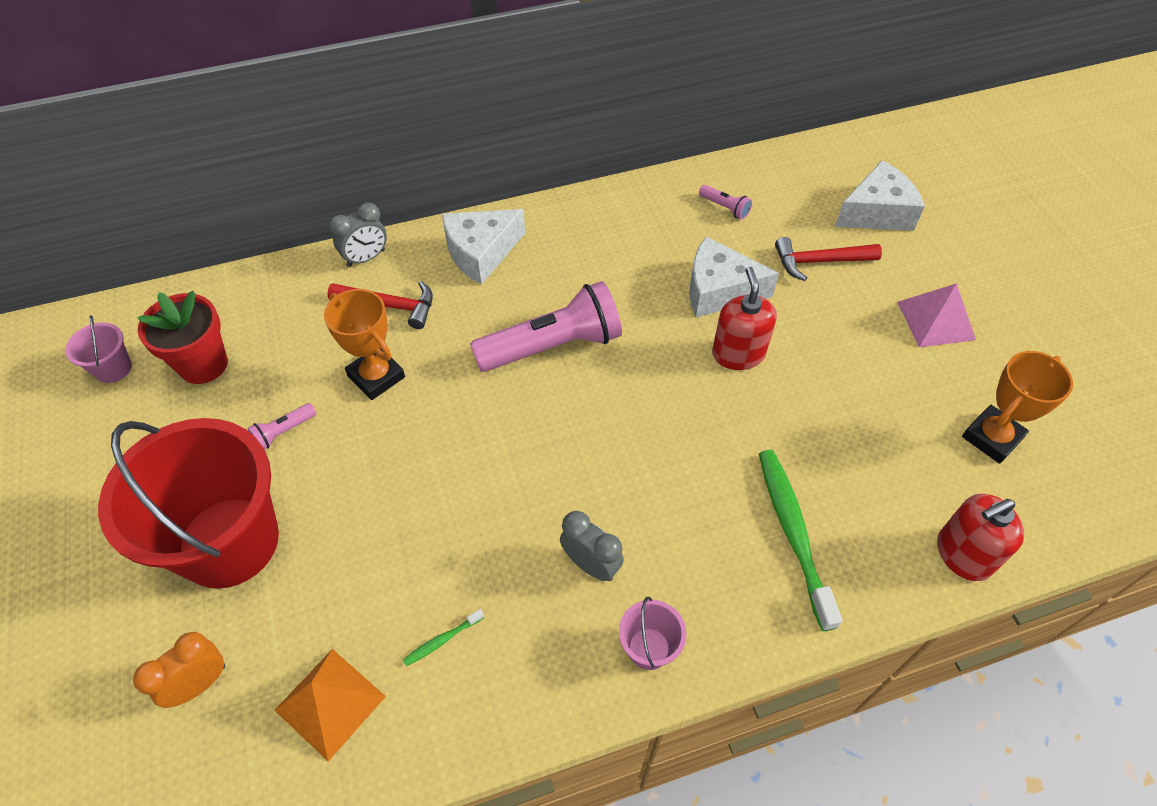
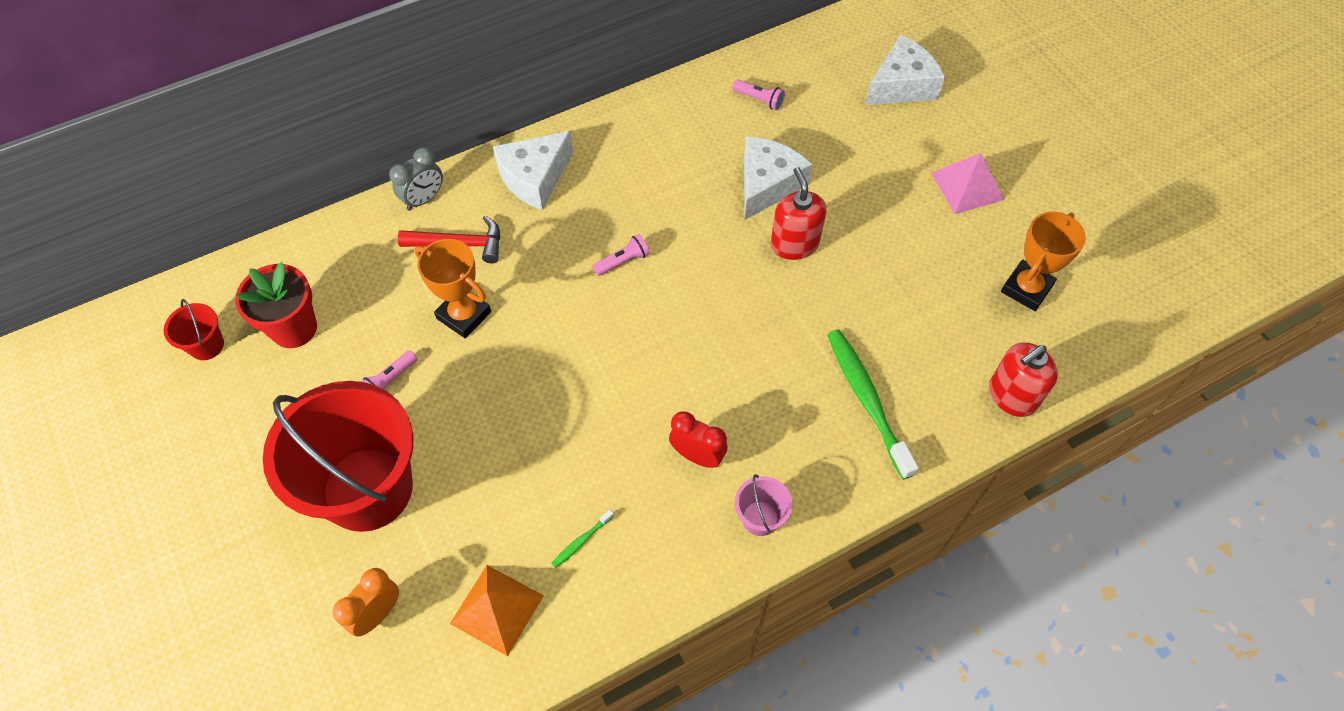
camera: 10 degrees left, 5 degrees up
(113, 368) = (206, 345): pink bucket -> red bucket
(553, 346) = (623, 261): pink flashlight -> pink flashlight, size x0.42
(591, 564) = (697, 456): grey clock -> red clock
(719, 290) = (767, 184): white cheese -> white cheese turned 120 degrees clockwise
(819, 261) = (855, 143): red hammer -> none

